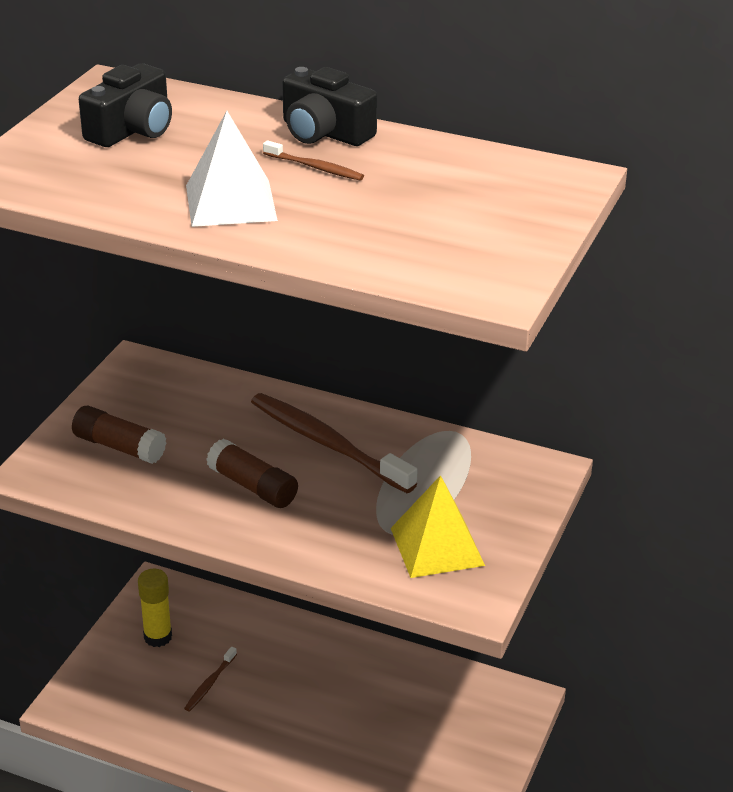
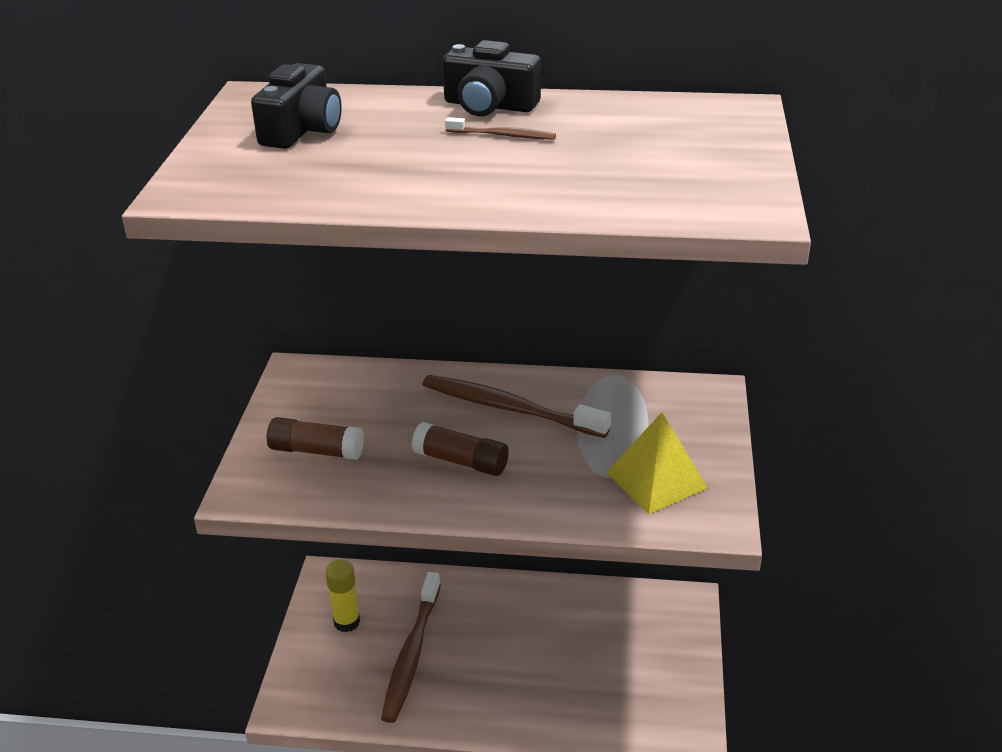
camera: 15 degrees left, 0 degrees up
(210, 683) = (412, 653): brown toothbrush -> brown toothbrush, size x2.17
(230, 202) = (444, 177): white pyramid -> none

